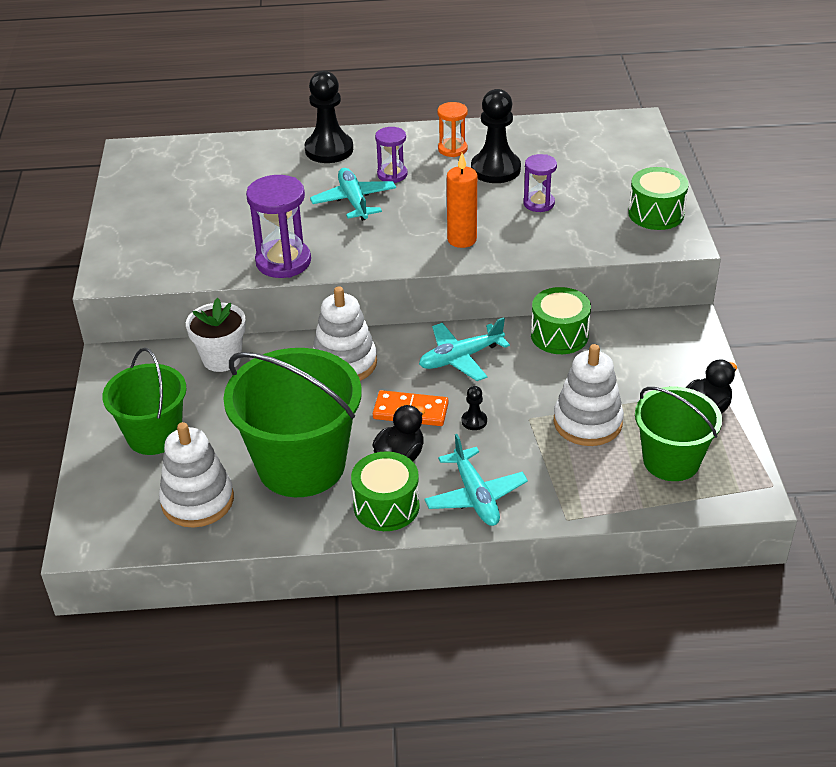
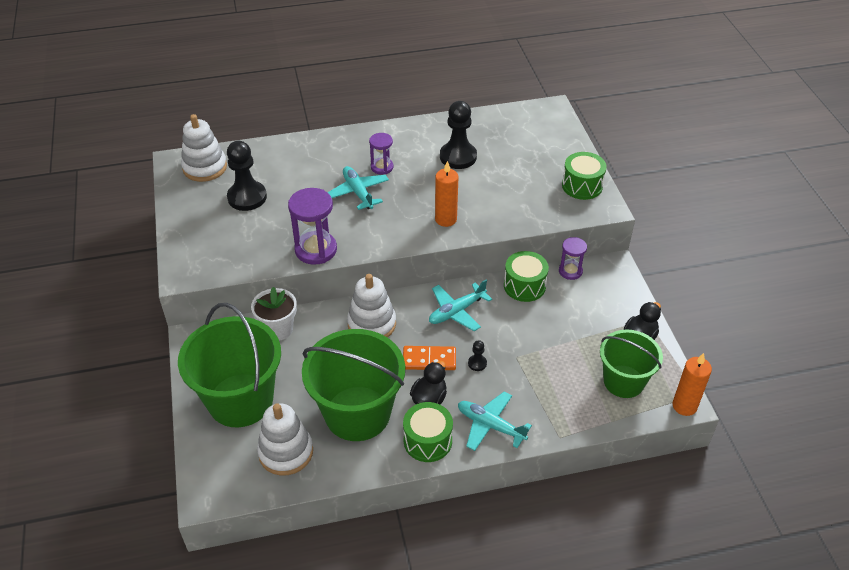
camera: 10 degrees left, 5 degrees up
(154, 435) = (240, 400): green bucket -> green bucket, size x1.58
(329, 150) = (329, 149): black pawn -> black pawn (247, 197)
(452, 149) = (422, 141): orange hourglass -> none
(475, 496) = (490, 425): turquoise plane -> turquoise plane turned 150 degrees clockwise
(539, 203) = (496, 184): purple hourglass -> purple hourglass (570, 271)
(587, 422) = (559, 356): white stacking toy -> white stacking toy (205, 167)
(751, 498) = (684, 406): none -> orange candle

